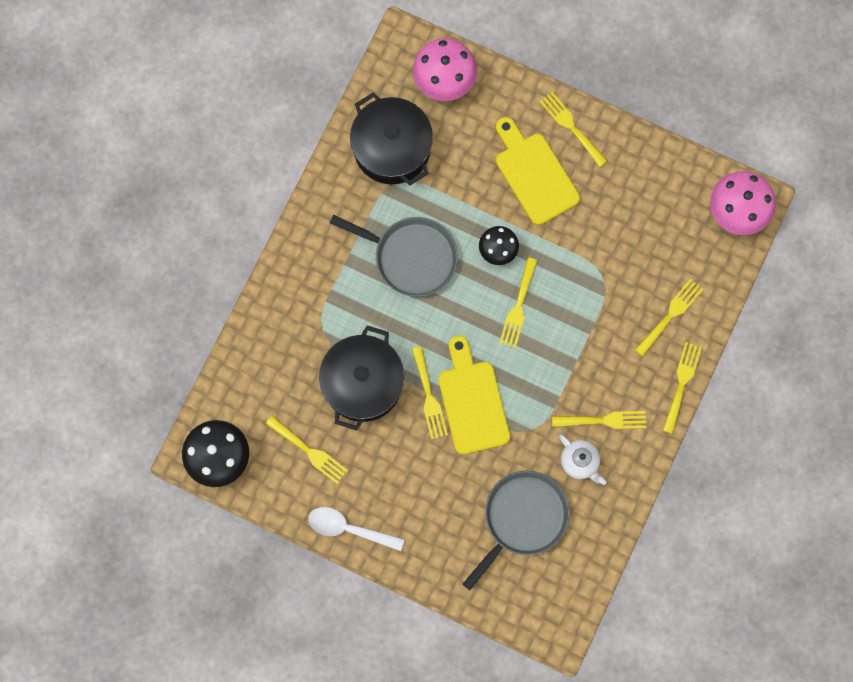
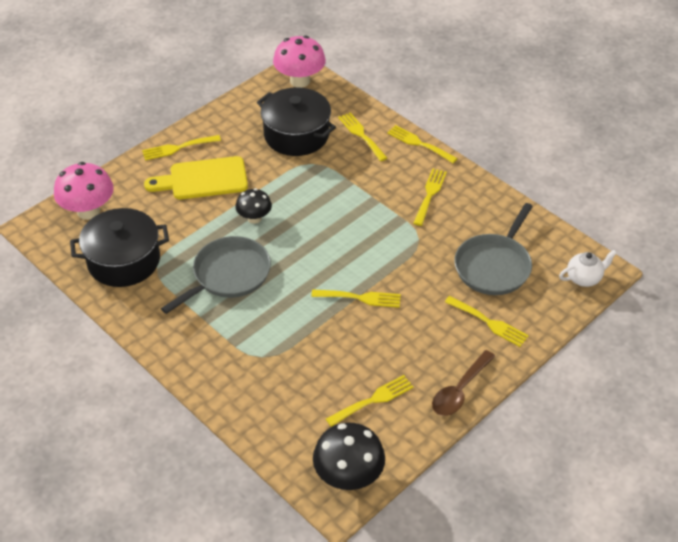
camera: 70 degrees left, 30 degrees down
(349, 528) = (460, 390): white spoon -> brown spoon
(363, 383) = (326, 341): black pot -> black pot (296, 135)
(472, 402) = (377, 270): yellow cutting board -> none
(518, 307) = (309, 219): yellow fork -> yellow fork (489, 322)
(522, 518) = (494, 266): grey pan -> grey pan turned 120 degrees counterclockwise
(580, 462) = (459, 218): white teapot -> white teapot (584, 278)

